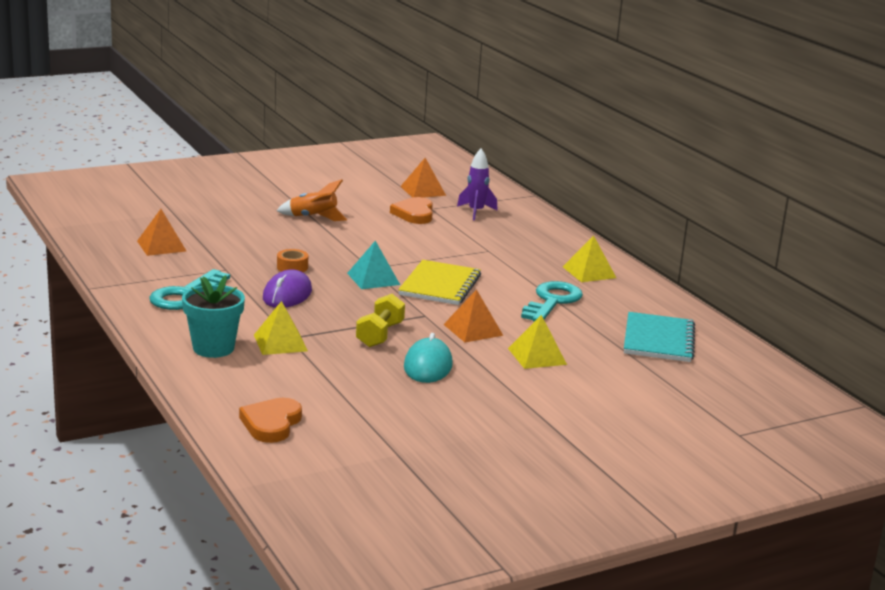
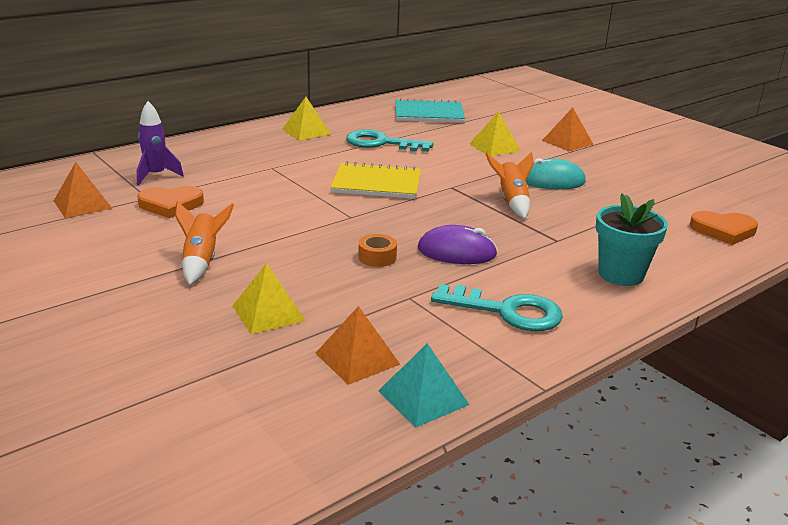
camera: 100 degrees left, 5 degrees up
(280, 343) = (573, 243): yellow pyramid -> yellow pyramid (268, 313)
(373, 279) = (381, 213): turquoise pyramid -> turquoise pyramid (423, 397)
(380, 335) = (511, 202): yellow dumbbell -> orange rocket
(473, 330) = (465, 168): orange pyramid -> orange pyramid (567, 142)

